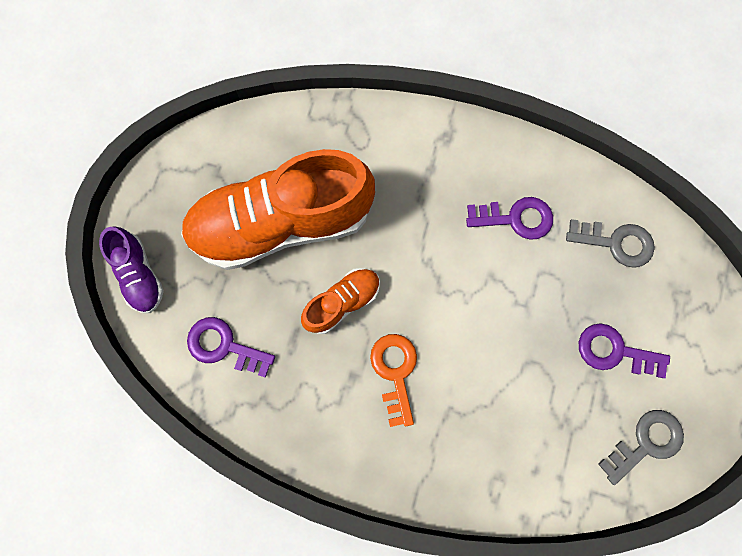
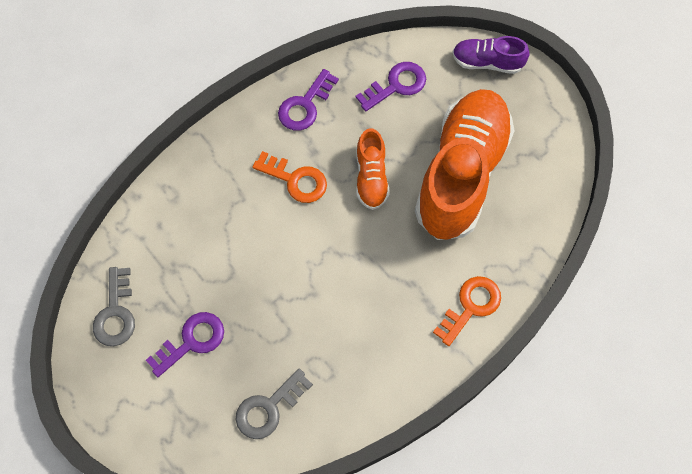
camera: 125 degrees right, 10 degrees down
(405, 138) = (471, 306): none -> orange key
(516, 218) = (344, 344): purple key -> purple key (305, 105)

